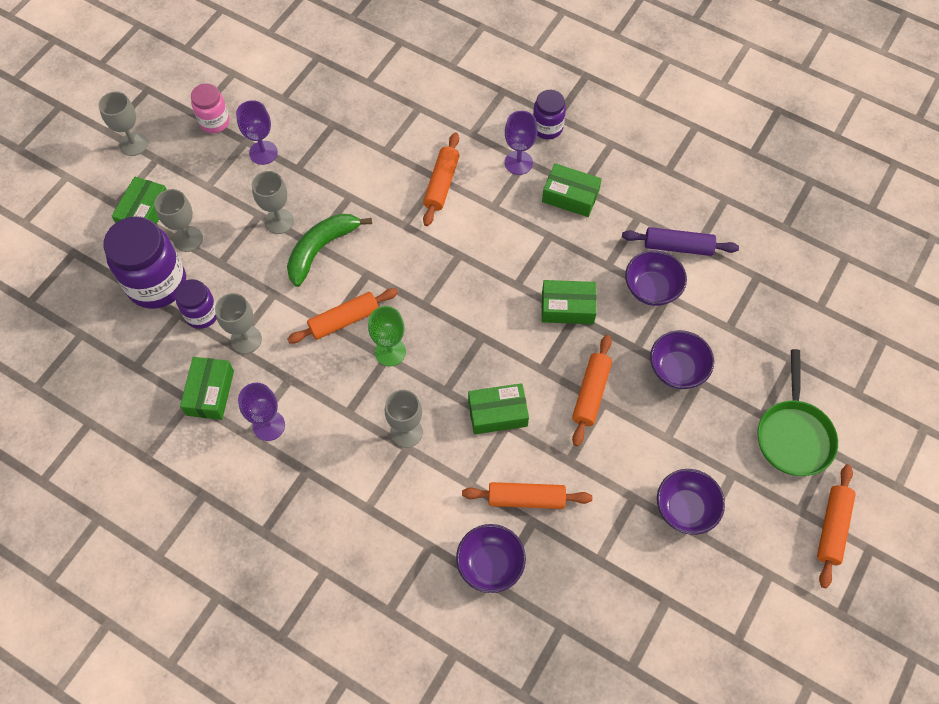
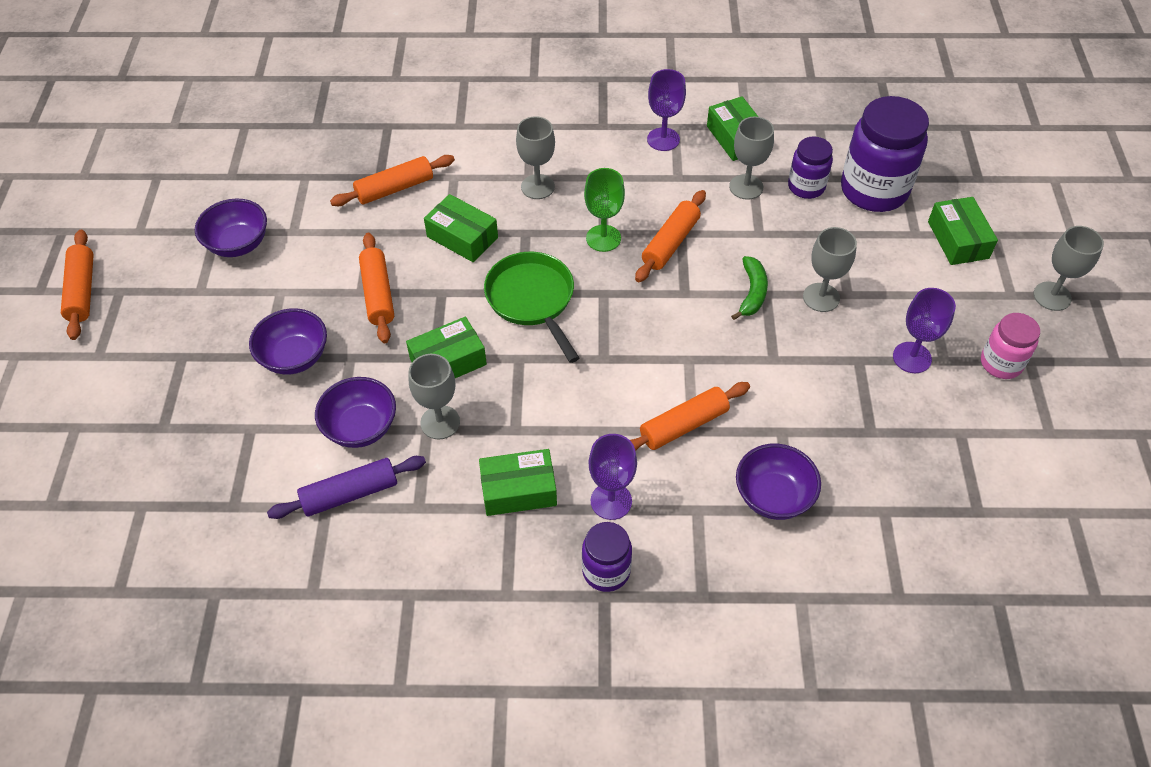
camera: 150 degrees right, 10 degrees down
(188, 239) = (890, 238): grey goblet -> grey goblet (440, 422)
(321, 249) = (752, 293): green banana -> green banana, size x0.64
(441, 184) = (684, 425): orange rolling pin -> orange rolling pin turned 75 degrees clockwise
(490, 564) = (399, 135): purple bowl -> purple bowl (773, 496)
(497, 413) = (462, 237): green box -> green box turned 75 degrees clockwise
(793, 435) = (142, 352): green pan -> green pan (532, 300)

